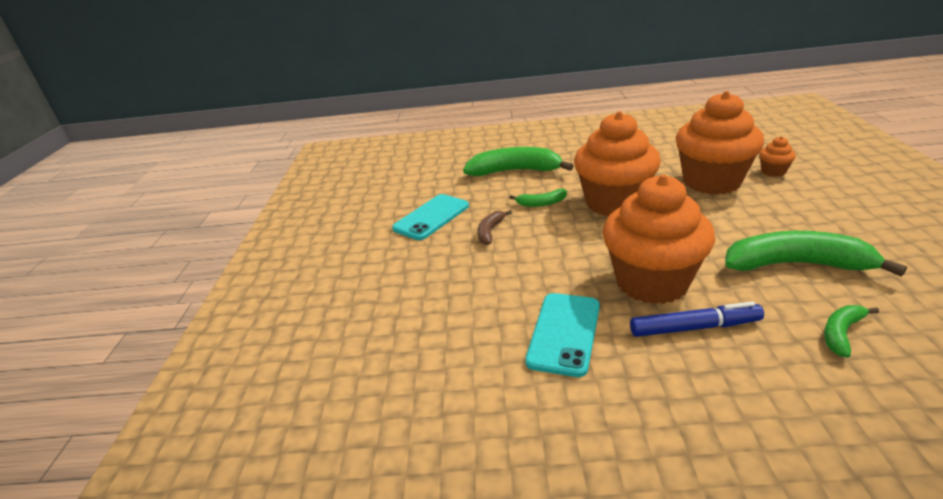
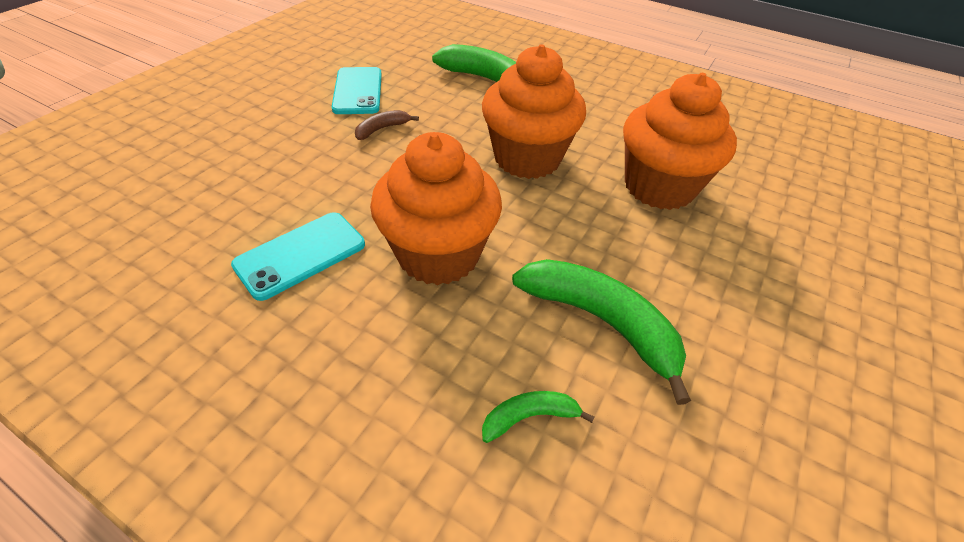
camera: 25 degrees right, 15 degrees up
(431, 217) = (357, 91): turquoise phone -> turquoise phone turned 75 degrees counterclockwise
(541, 203) = (463, 124): green banana -> none
(694, 327) = (407, 319): blue marker -> none
(773, 172) = (747, 211): orange cupcake -> none

